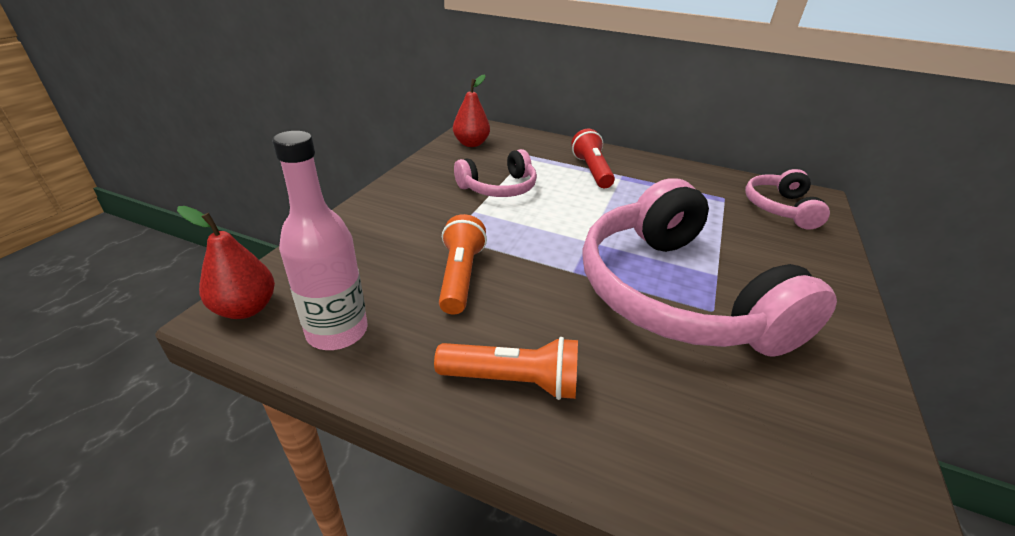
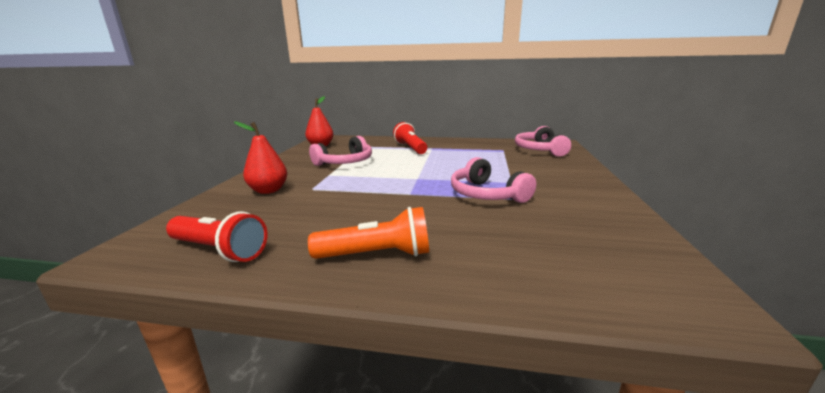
camera: 10 degrees left, 15 degrees down
(246, 308) = (132, 249): red pear -> red pear (268, 190)
(337, 331) = (219, 250): pink bottle -> red flashlight
(460, 276) = (323, 207): orange flashlight -> none
(676, 294) = (486, 194): pink headphones -> pink headphones, size x0.50

